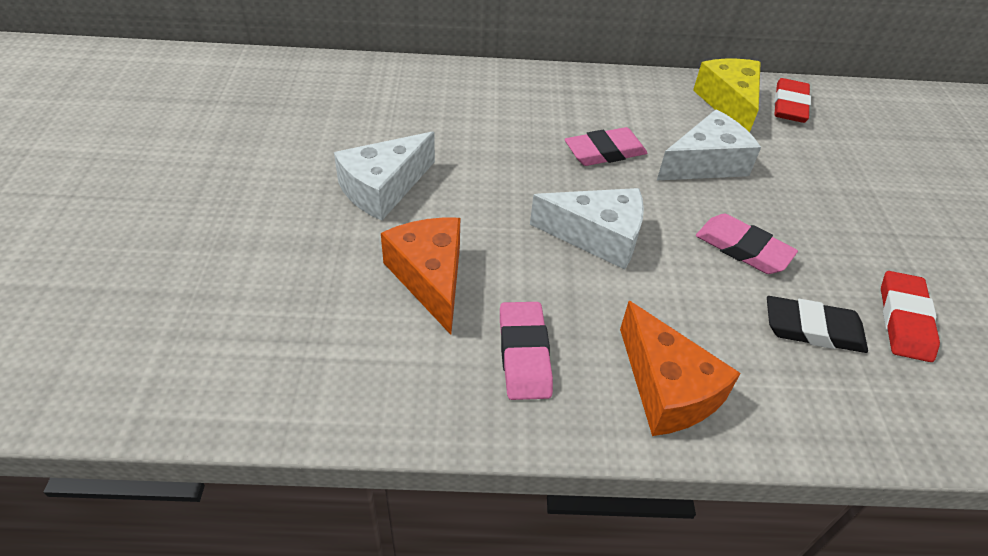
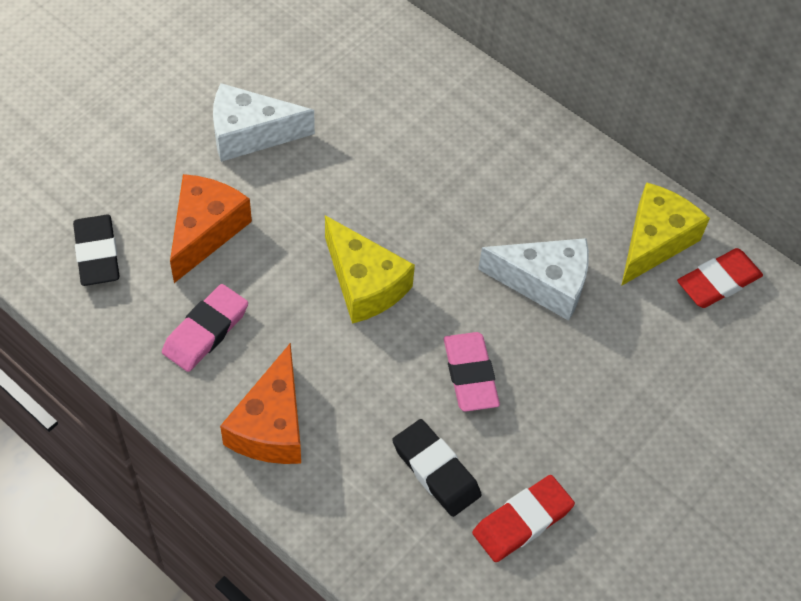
camera: 40 degrees right, 10 degrees up
(351, 358) = (97, 254): none -> black eraser
(597, 237) = (364, 283): white cheese -> yellow cheese
(605, 152) = (467, 214): pink eraser -> none

